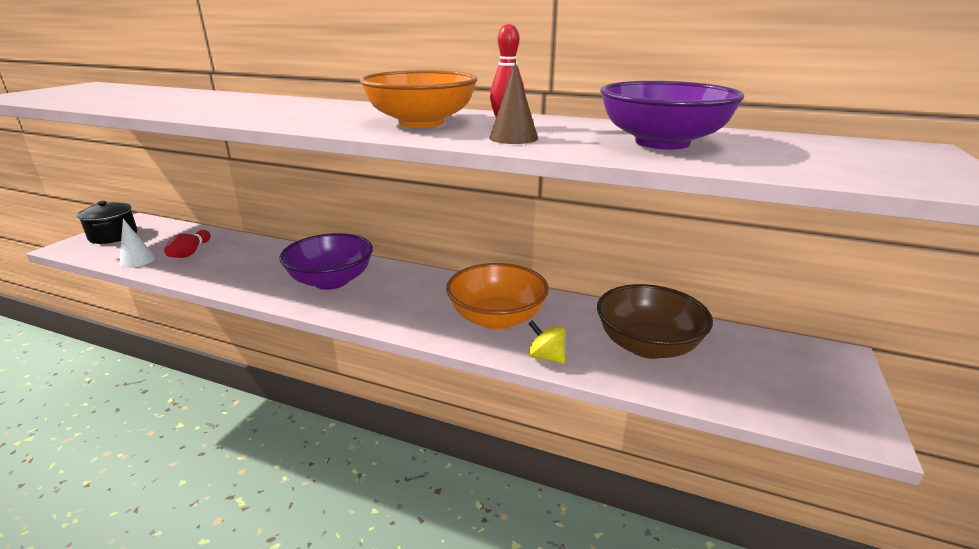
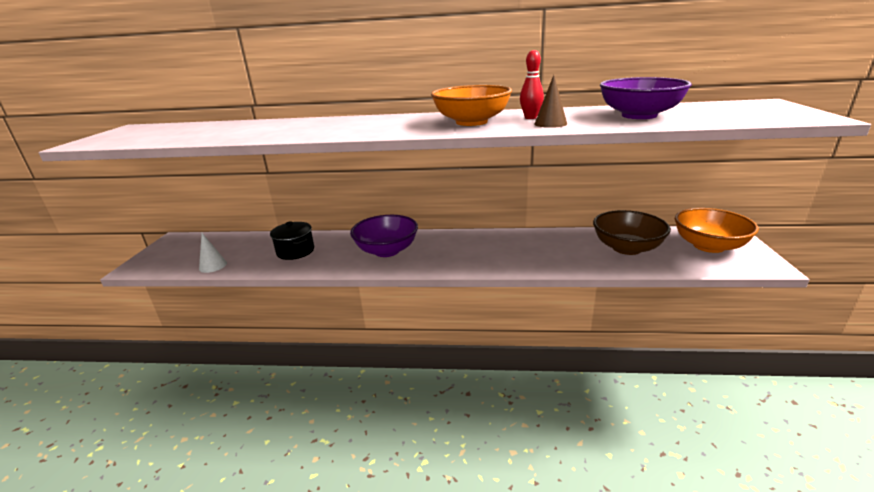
camera: 15 degrees left, 0 degrees up
(113, 236) = (168, 252): black pot -> black pot (295, 251)
(190, 252) = (252, 252): red bowling pin -> none
(497, 318) = (524, 251): orange bowl -> orange bowl (708, 246)
(546, 357) = (575, 266): yellow spinning top -> none

